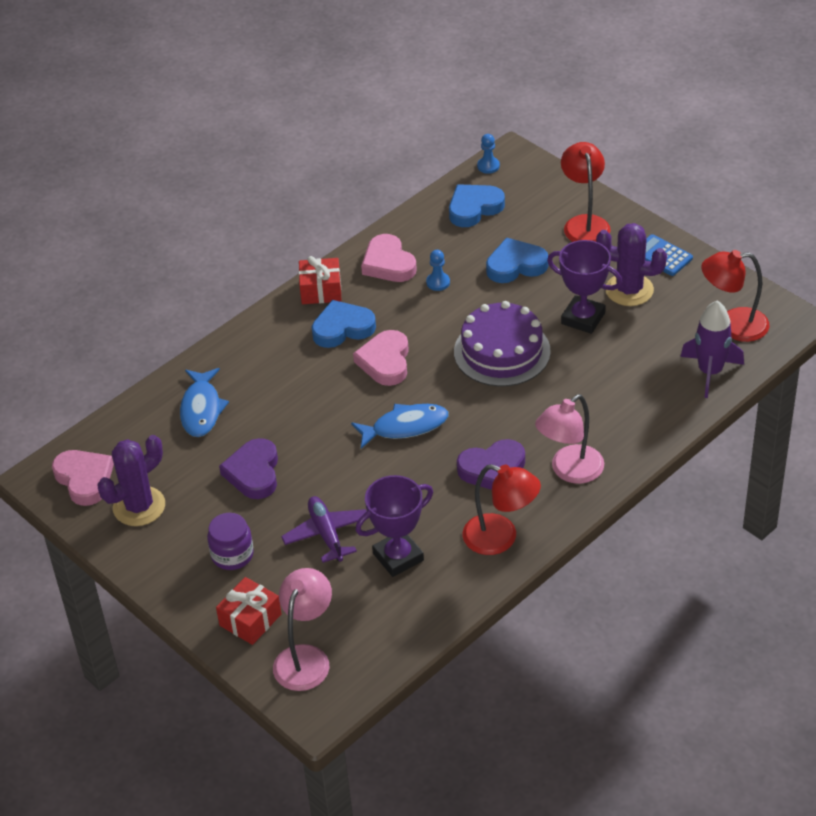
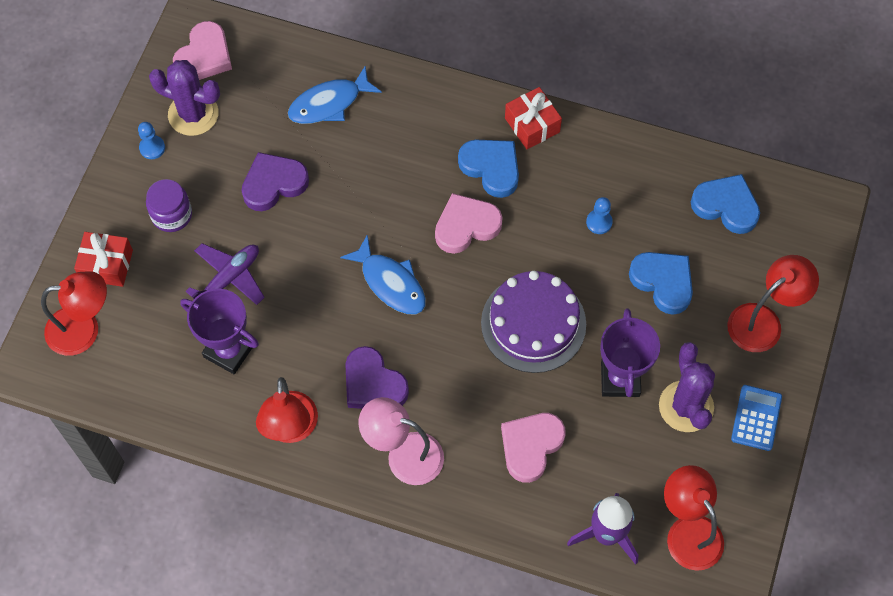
camera: 60 degrees right, 20 degrees up
(306, 657) = (84, 329): pink lamp -> red lamp
(388, 263) = (601, 166): pink heart -> pink heart (531, 446)
(488, 166) = (798, 190): blue pawn -> blue pawn (152, 148)

